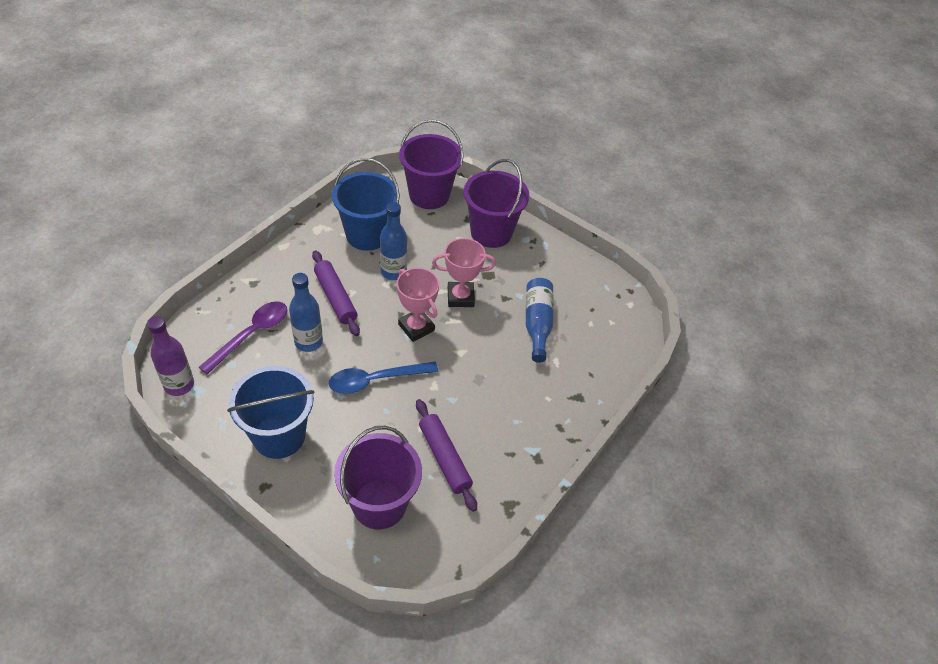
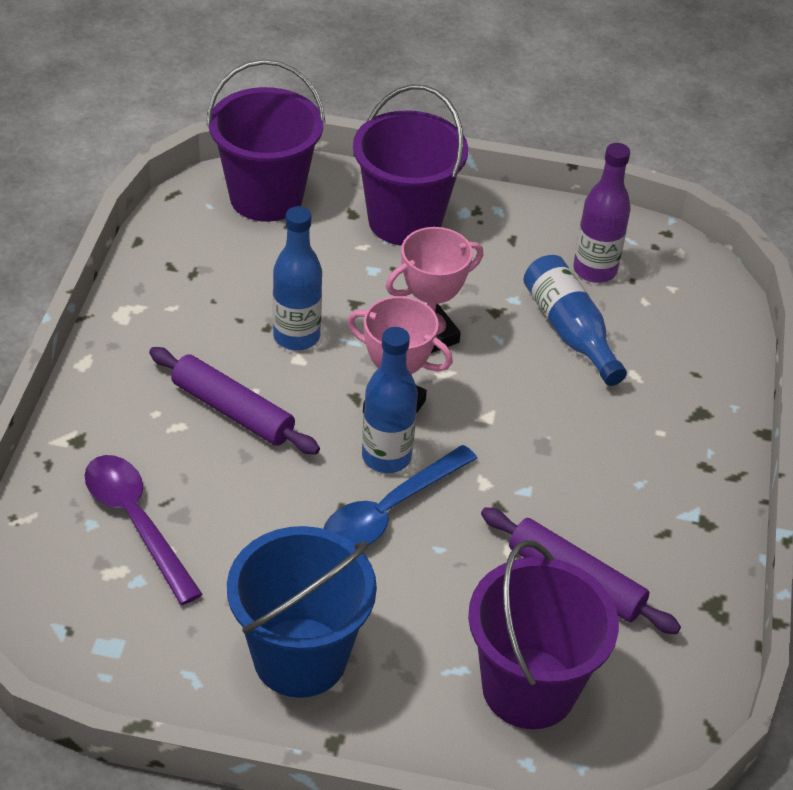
camera: 25 degrees left, 5 degrees down
(179, 385) = (73, 650): purple bottle -> purple bottle (594, 270)
(251, 335) = (136, 522): purple spoon -> purple spoon turned 45 degrees counterclockwise
(308, 342) = (240, 496): blue bottle -> blue bottle (386, 457)
(367, 235) = (212, 294): blue bucket -> none

